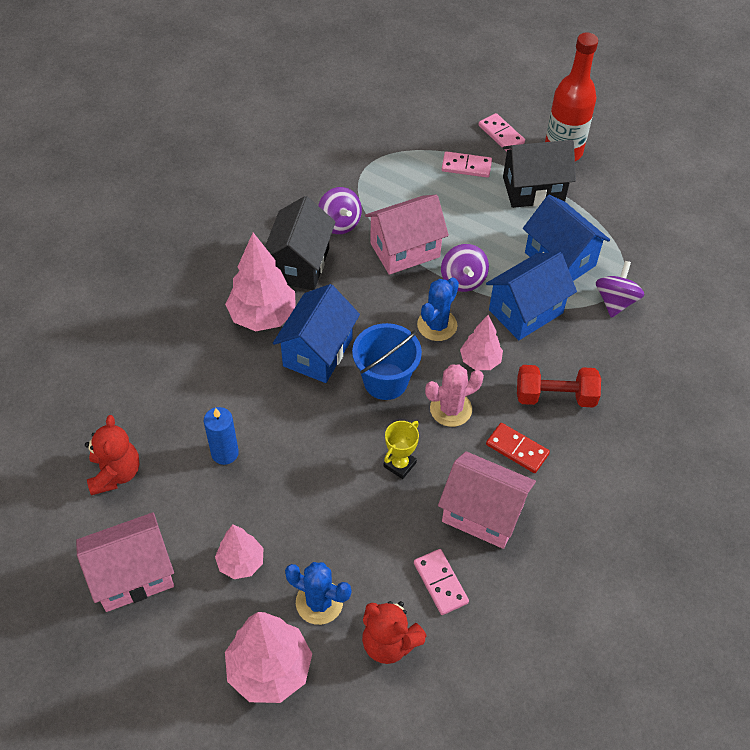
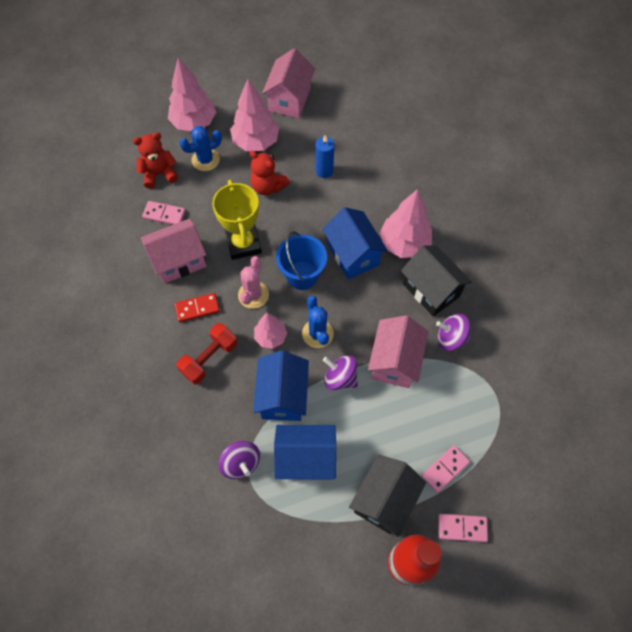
camera: 130 degrees right, 10 degrees up
(115, 473) = (353, 121): red teddy bear -> red teddy bear (268, 186)
(241, 563) = (256, 142): pink tree -> pink tree, size x1.68
(400, 464) = (243, 244): yellow trophy -> yellow trophy, size x1.87

